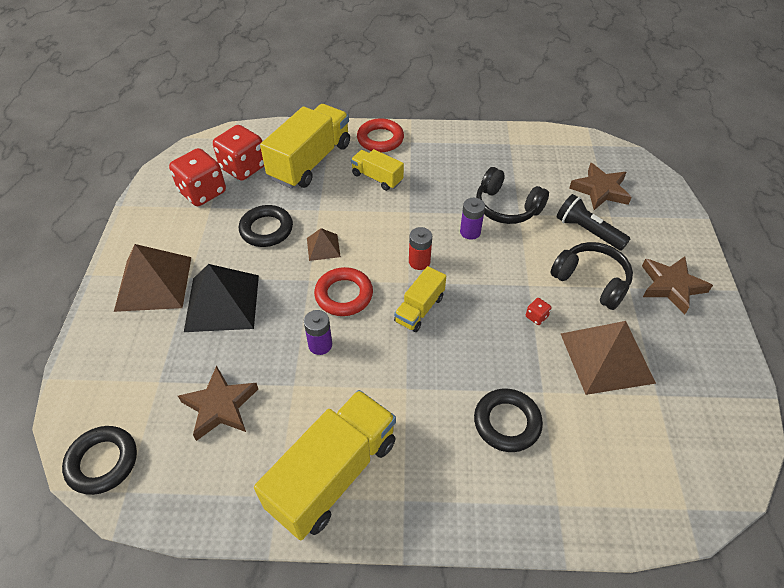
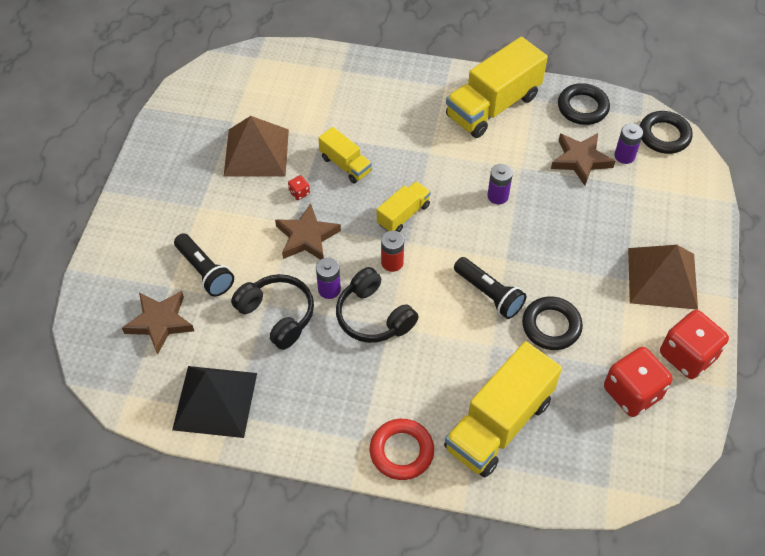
camera: 170 degrees left, 5 degrees up
(163, 421) = (624, 156): none -> purple battery
(222, 302) = (590, 248): black pyramid -> black pyramid (215, 401)
(243, 167) = (586, 427): red dice -> red dice (687, 356)
(323, 247) = (489, 294): brown pyramid -> black flashlight
(344, 295) = (472, 238): red ring -> none
(377, 178) = (417, 382): yellow truck -> yellow truck (345, 165)
(507, 422) = (357, 119): black ring -> black ring (582, 107)
(591, 281) = (231, 218): black headphones -> black headphones (373, 316)
(671, 286) = (160, 203): brown star -> brown star (307, 237)

